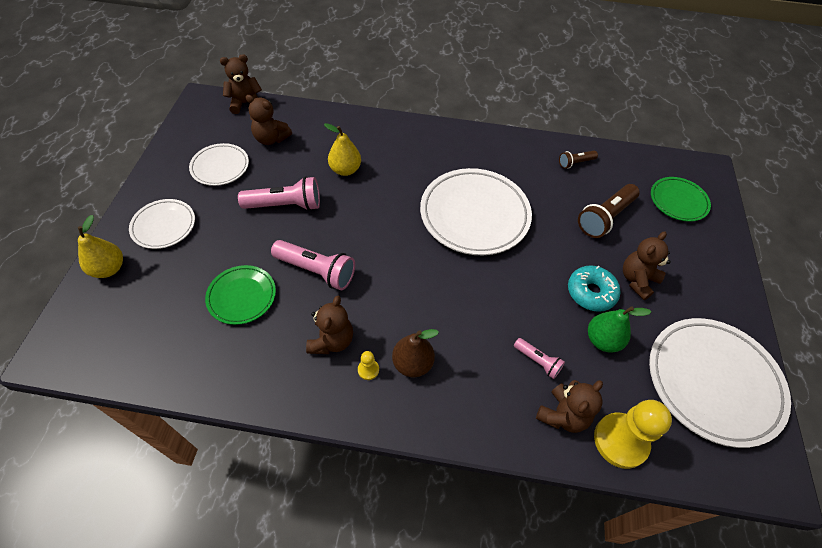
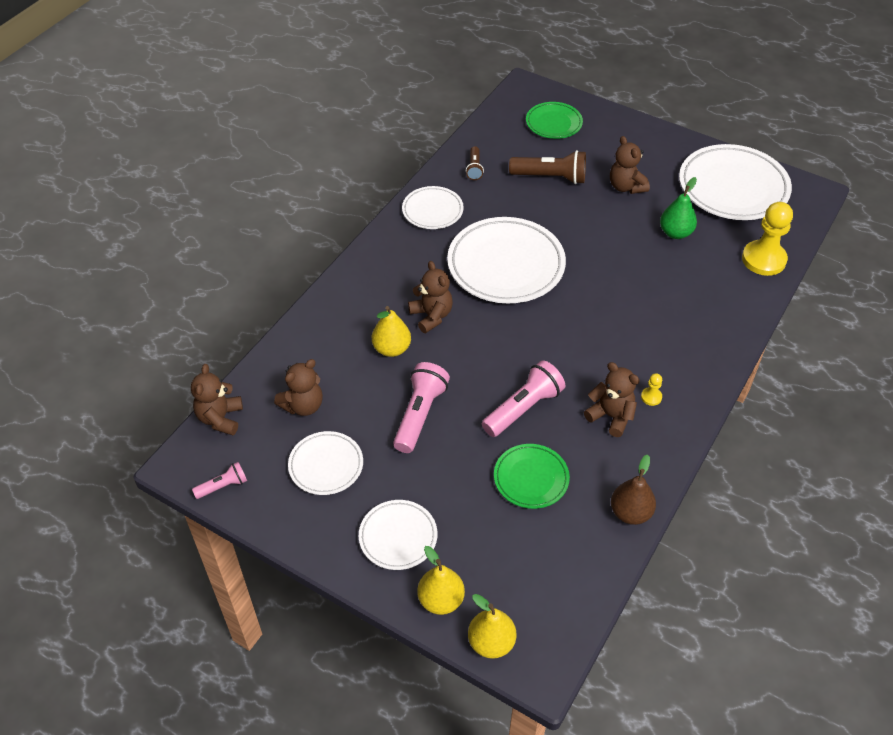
camera: 65 degrees left, 5 degrees down
(72, 313) = (491, 642): none -> yellow pear
(412, 363) = (655, 364): brown pear -> brown pear (630, 513)
(507, 151) = (432, 210): none -> white plate
(538, 361) = (681, 280): pink flashlight -> pink flashlight (223, 486)
(562, 415) = (733, 284): brown teddy bear -> brown teddy bear (431, 316)
(591, 292) = (627, 220): turquoise donut -> none
(605, 218) = (551, 177): brown flashlight -> brown flashlight turned 60 degrees counterclockwise

